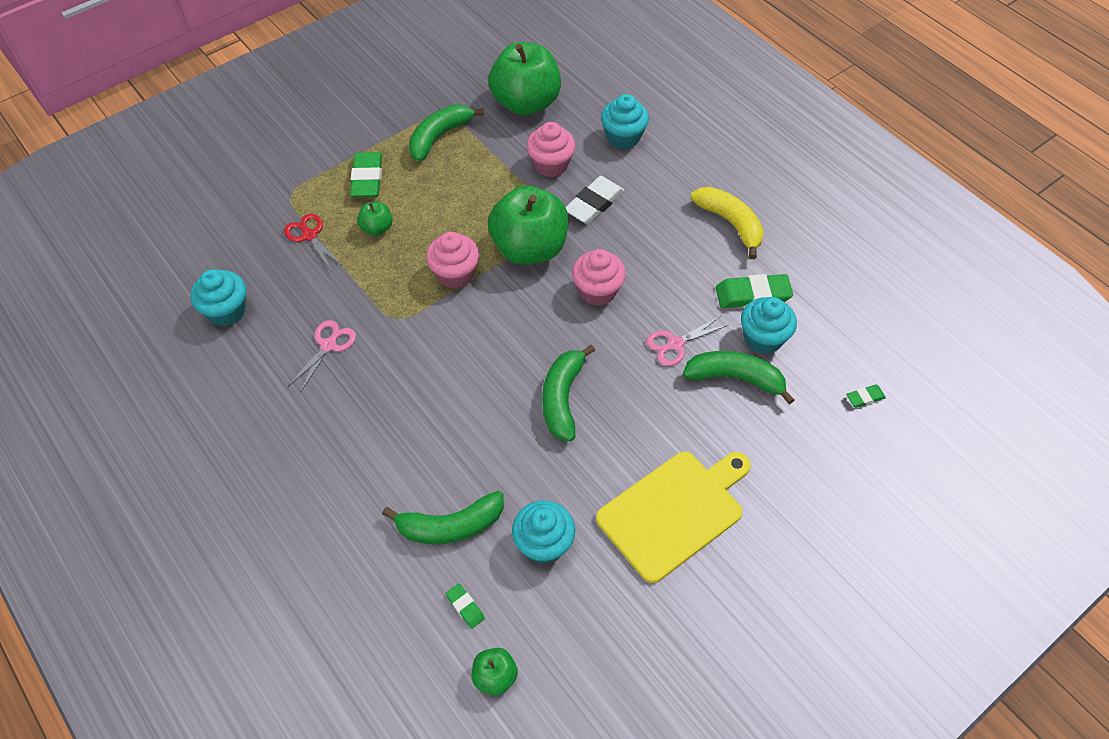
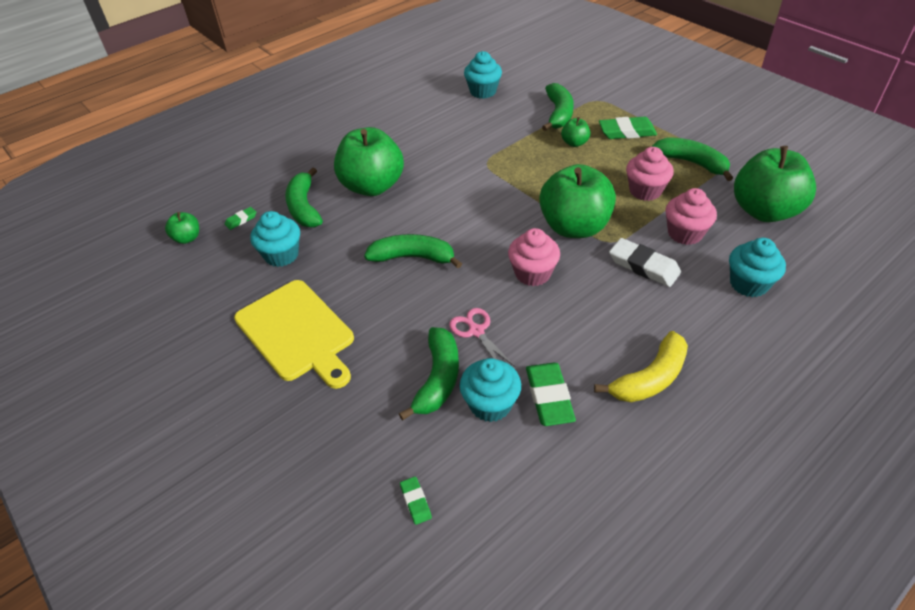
camera: 90 degrees right, 10 degrees down
(309, 235) = (558, 114): red scissors -> green banana
(328, 345) = (458, 136): pink scissors -> none
(420, 445) = (372, 186): none -> green apple
(455, 274) = (536, 187): pink cupcake -> pink cupcake (645, 191)

